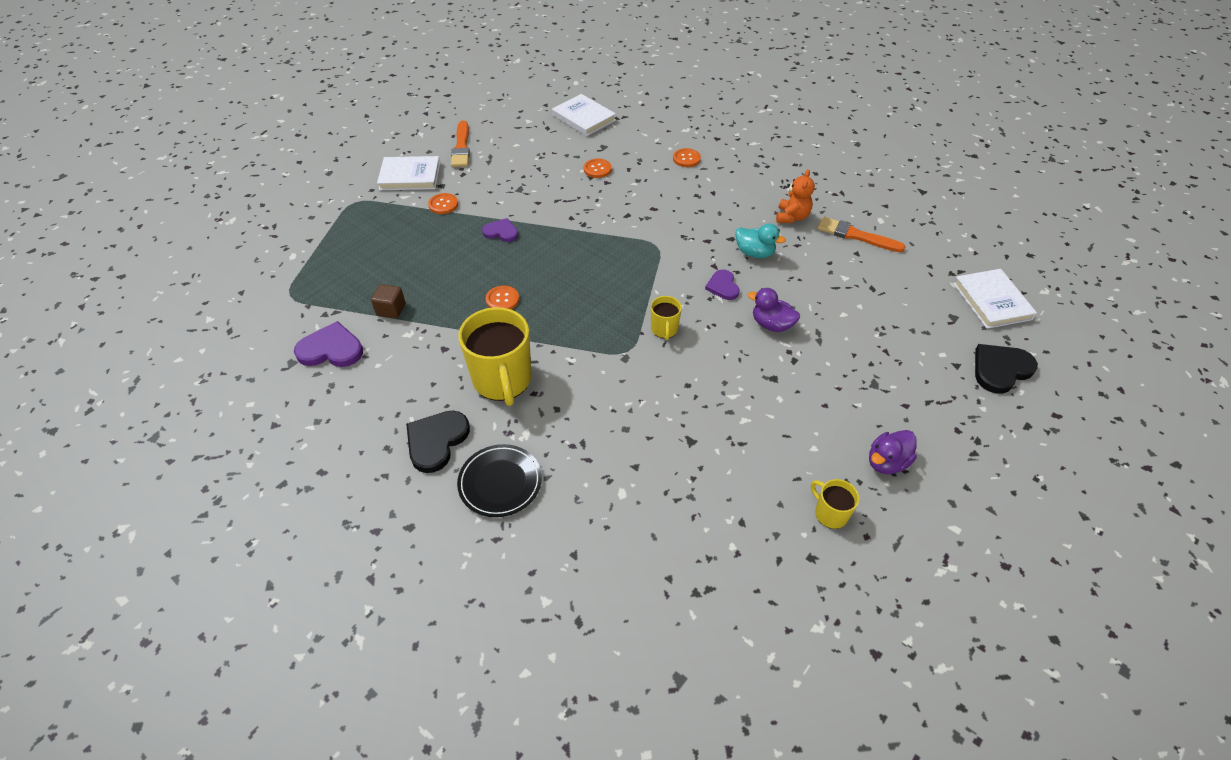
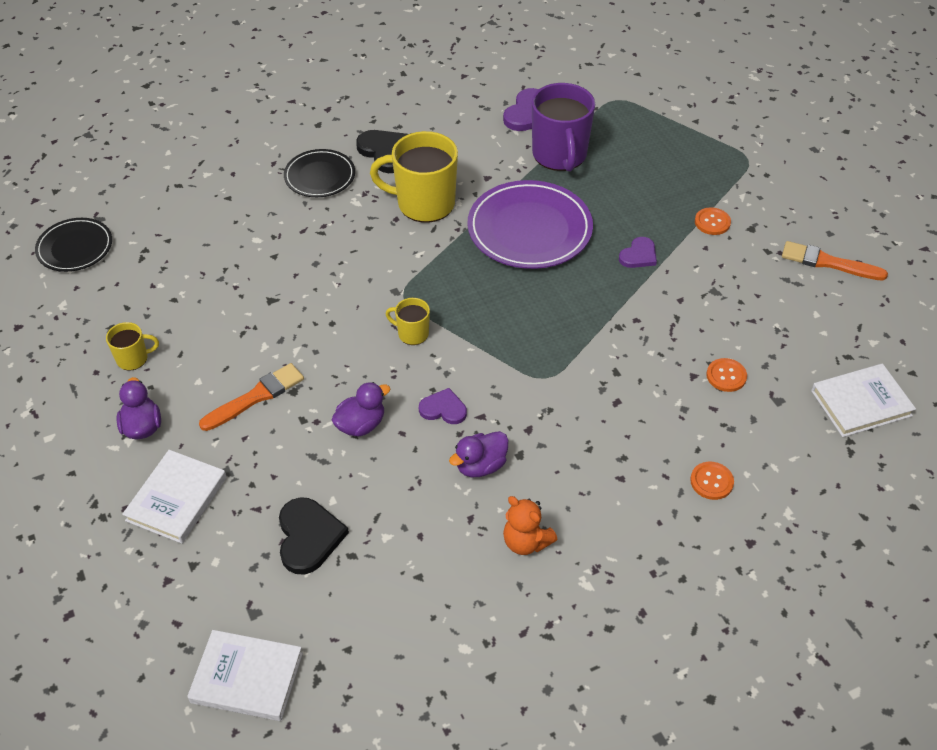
camera: 115 degrees right, 0 degrees up
(391, 309) = (560, 155): brown cube -> purple mug
(410, 176) = (780, 208): white book -> white book (176, 499)
(502, 299) = (529, 229): orange button -> purple plate
(737, 674) = (75, 248): none -> black plate
(754, 253) = (480, 466): turquoise duck -> purple duck
(856, 236) = (450, 596): orange brush -> orange brush (256, 397)
(1000, 369) = (156, 605): black heart -> black heart (308, 537)

